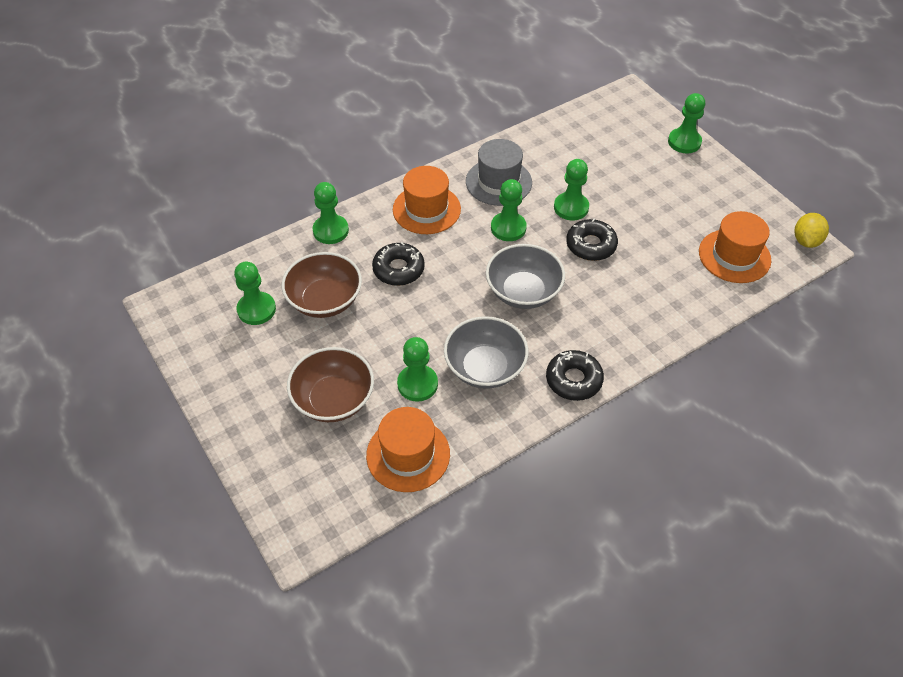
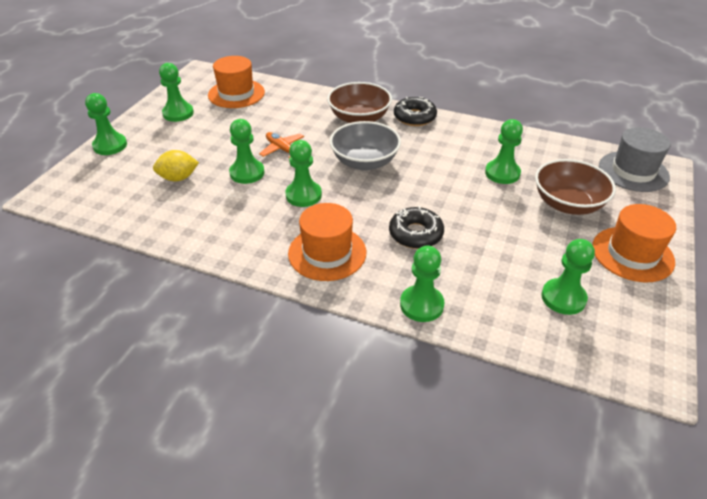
camera: 125 degrees left, 10 degrees down
(325, 300) = (499, 259): brown bowl -> brown bowl (359, 118)
(408, 454) = (553, 154): orange hat -> orange hat (632, 254)
(485, 367) = (451, 152): grey bowl -> none
(498, 182) = (247, 224): grey hat -> grey hat (633, 171)
(591, 245) = (283, 150): black donut -> orange plane
(718, 199) = (178, 113): none -> green pawn
(806, 241) = (196, 74): yellow lemon -> yellow lemon (178, 178)

